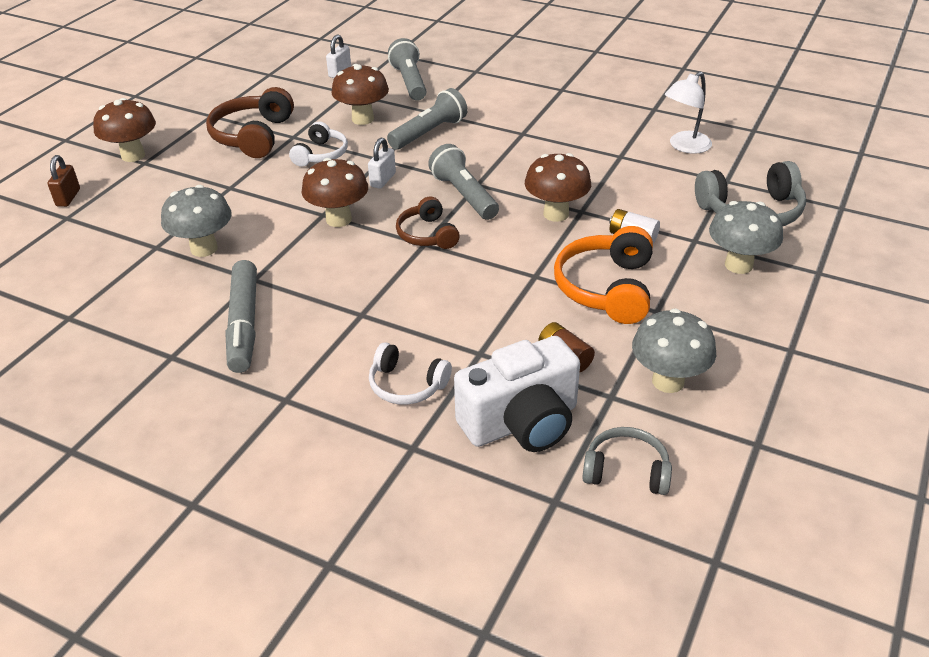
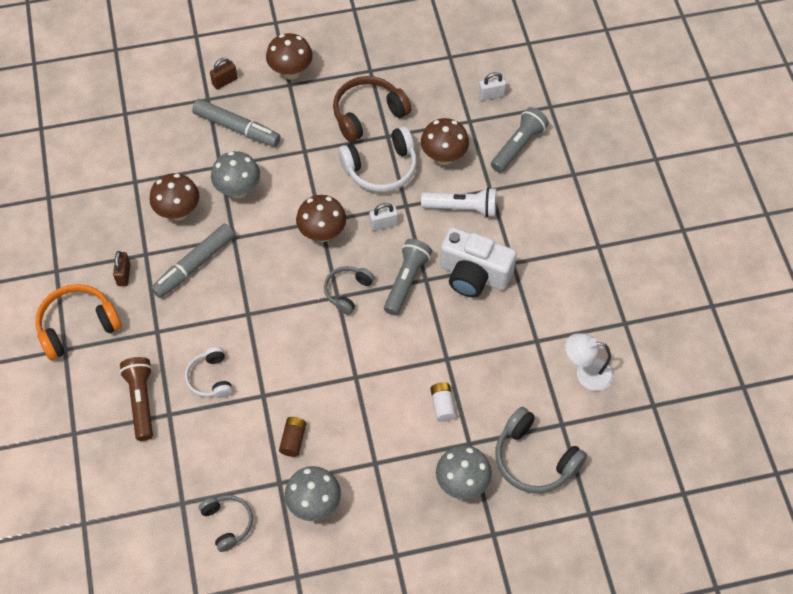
camera: 50 degrees right, 20 degrees up
(133, 215) = (237, 128): none -> grey marker
(170, 389) = (124, 275): none -> brown padlock
(321, 154) = (381, 168): white headphones -> white headphones, size x1.61
(363, 465) = (141, 401): none -> brown flashlight
(427, 235) = (347, 291): brown headphones -> grey headphones
(429, 133) = (462, 208): grey flashlight -> white flashlight
(521, 422) = (225, 452): white camera -> white camera (474, 275)
(556, 214) = (430, 346): brown mushroom -> brown mushroom (178, 212)
(606, 288) = (375, 423): orange headphones -> orange headphones (77, 326)

